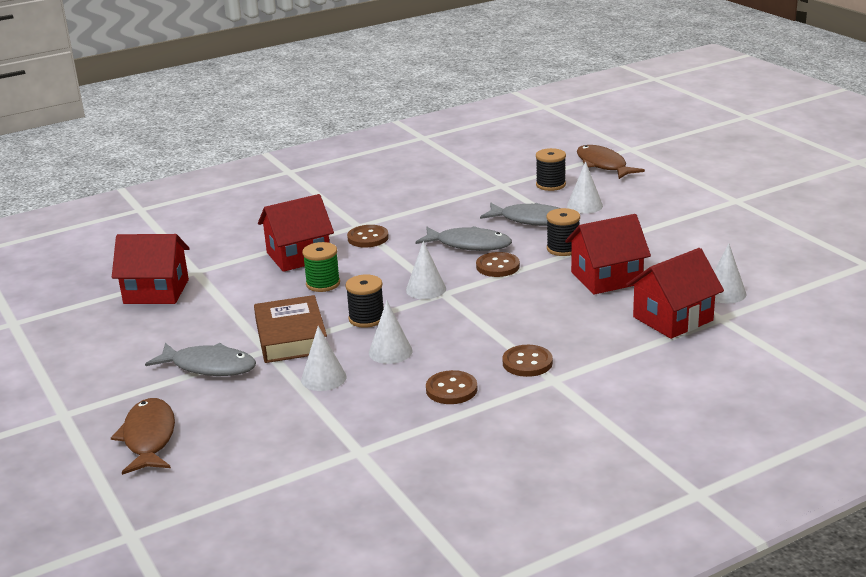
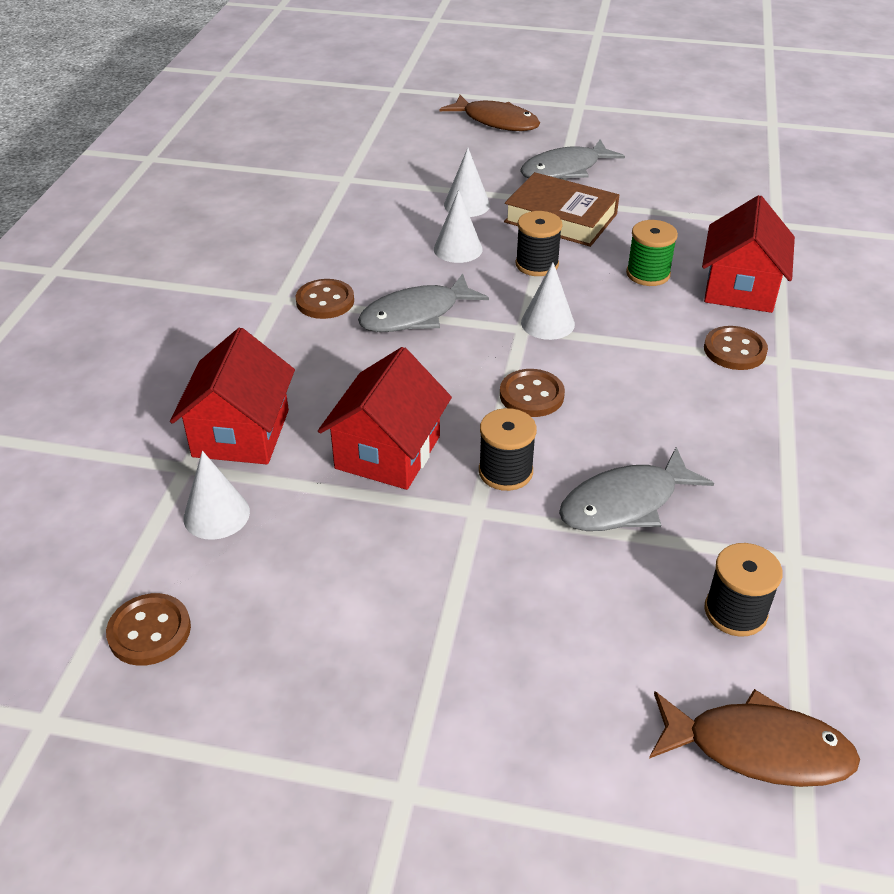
camera: 130 degrees right, 15 degrees up
(156, 292) = (753, 192): red house -> none
(451, 389) = (353, 247): brown button -> brown button (149, 631)
(469, 245) = (617, 408): grey fish -> grey fish (415, 315)
(584, 205) = (610, 589): white cone -> none

